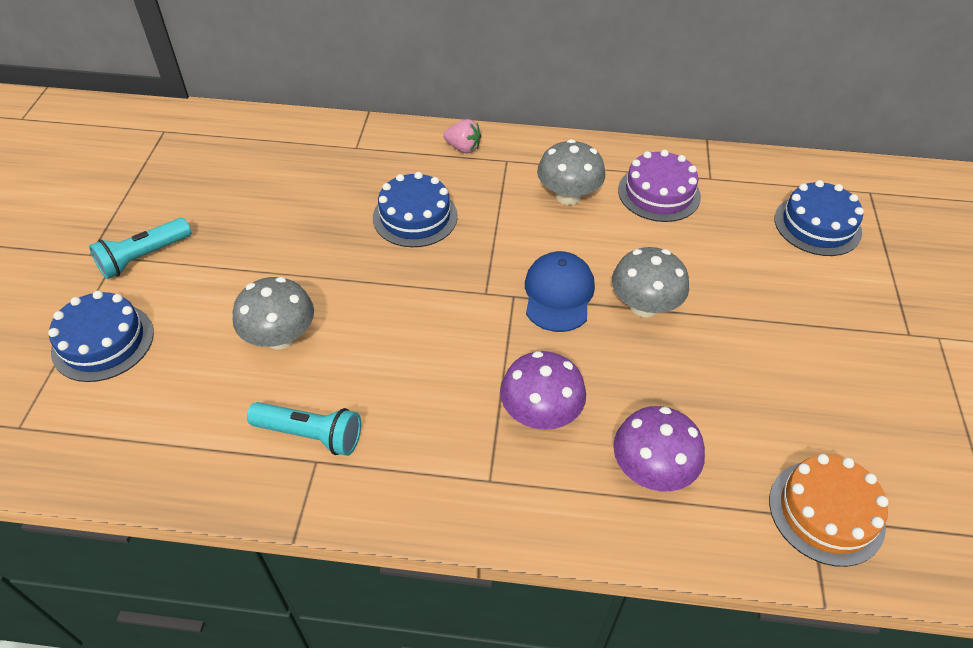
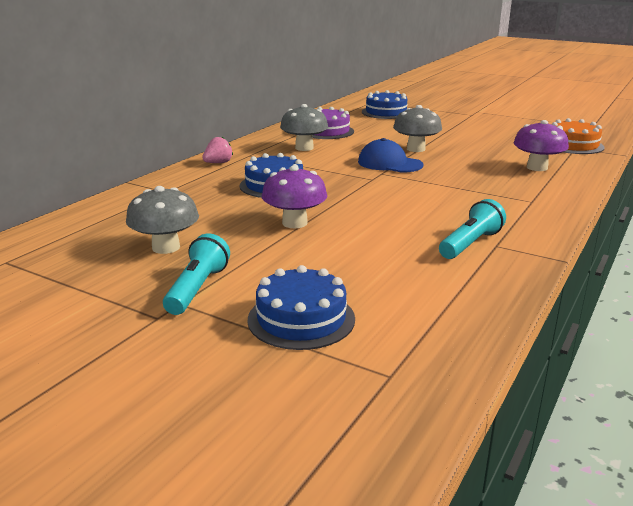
camera: 65 degrees left, 25 degrees down
(143, 257) = (198, 289): turquoise flashlight -> turquoise flashlight turned 150 degrees counterclockwise
(280, 337) = (361, 242): grey mushroom -> grey mushroom (166, 247)
(540, 413) = (485, 182): purple mushroom -> purple mushroom (294, 223)

